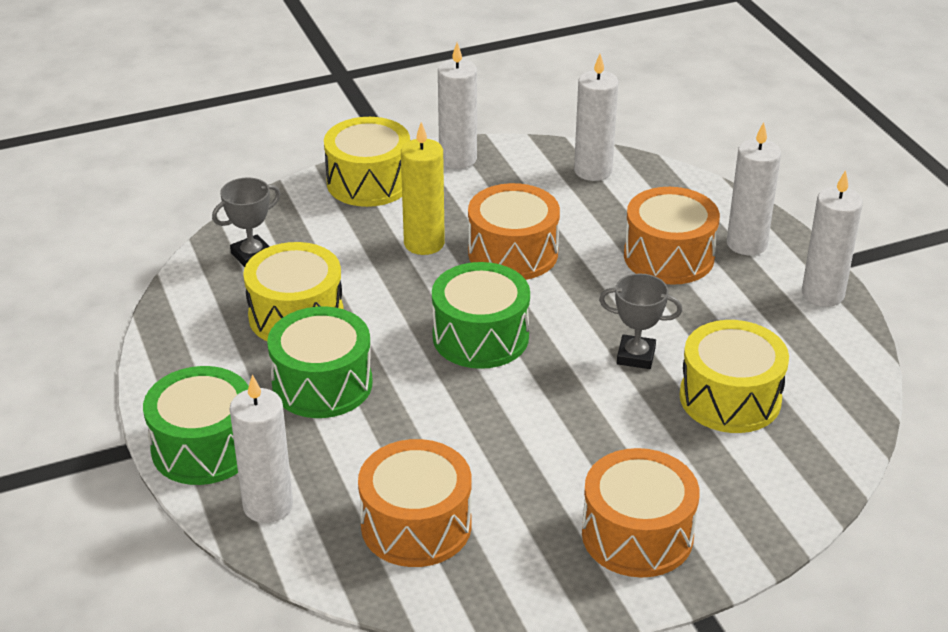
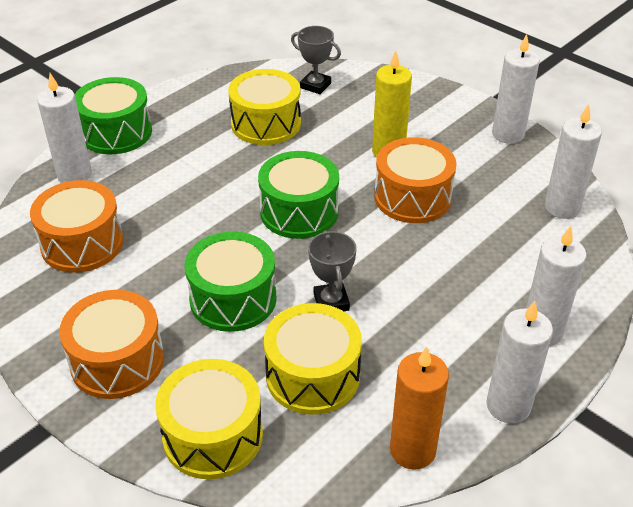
camera: 65 degrees right, 5 degrees up
(322, 384) = (202, 157): green drum -> green drum (233, 298)
(369, 182) = (439, 104): yellow drum -> yellow drum (213, 435)
(668, 256) = (480, 285): orange drum -> none
(848, 365) = (412, 450): none -> orange candle

